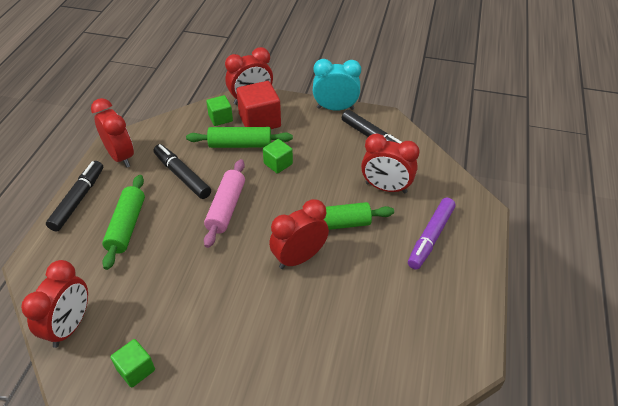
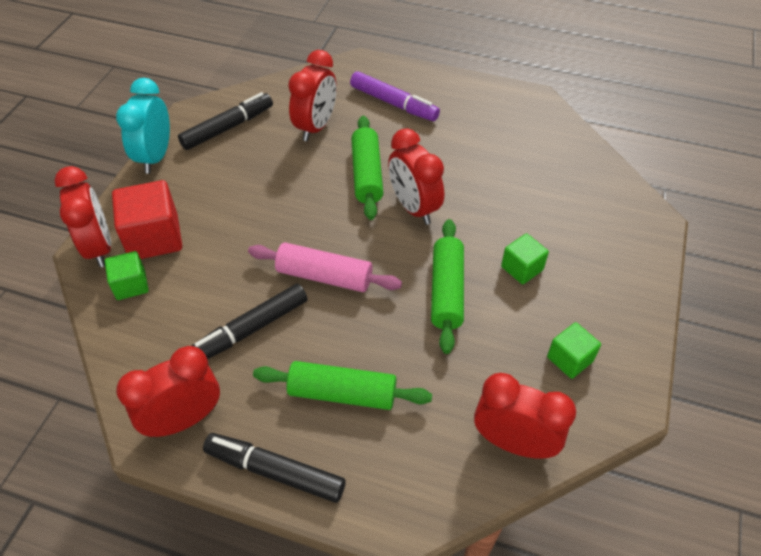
camera: 85 degrees left, 5 degrees up
(240, 144) = (200, 261): green rolling pin -> green rolling pin (446, 291)
(278, 164) = (251, 220): green cube -> green cube (522, 268)

